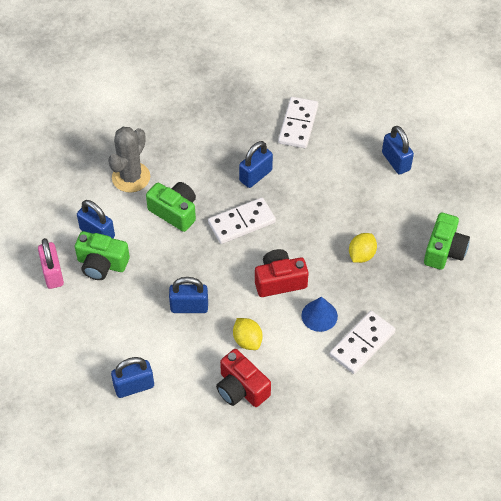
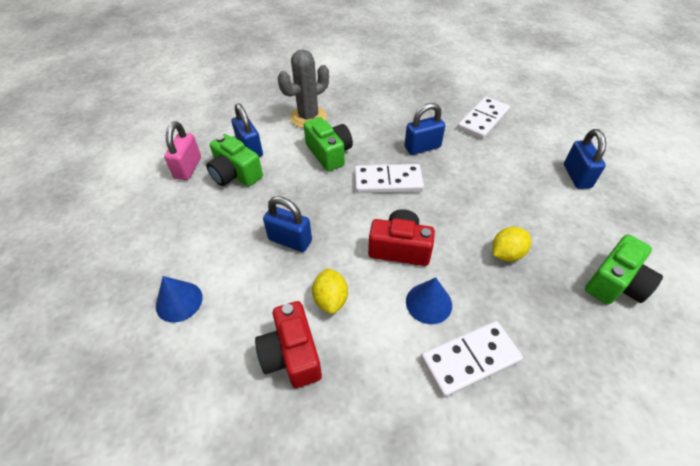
camera: 25 degrees right, 5 degrees down
(134, 386) = (179, 301): blue padlock -> blue cone

